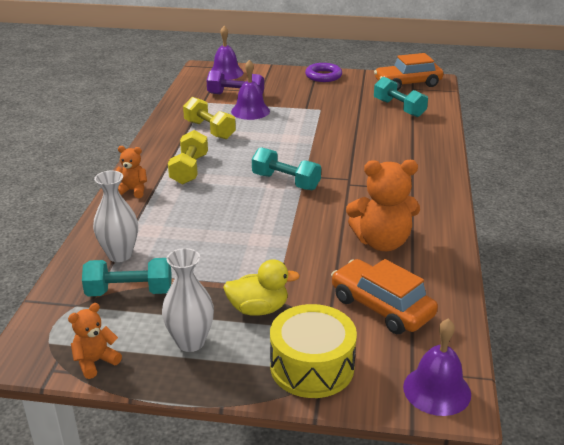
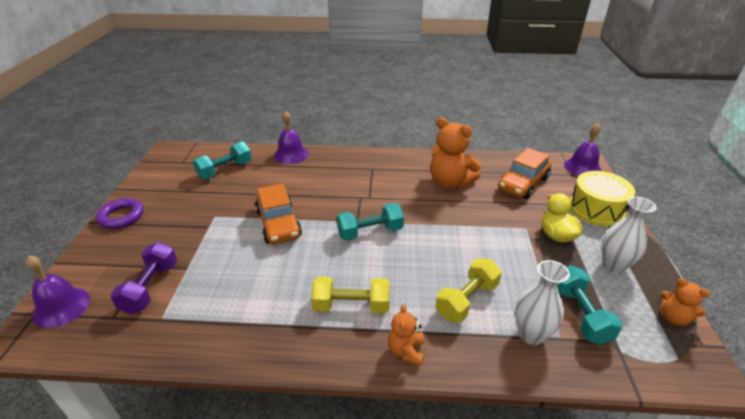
camera: 95 degrees left, 5 degrees up
(209, 130) = (250, 301): yellow dumbbell -> yellow dumbbell (466, 300)
(250, 111) = (203, 269): purple bell -> purple bell (291, 154)
(286, 182) = (370, 232): turquoise dumbbell -> turquoise dumbbell turned 45 degrees clockwise
(382, 242) = (450, 182): orange teddy bear -> orange teddy bear turned 135 degrees clockwise
(407, 84) = (170, 164): orange car -> orange car (278, 223)

